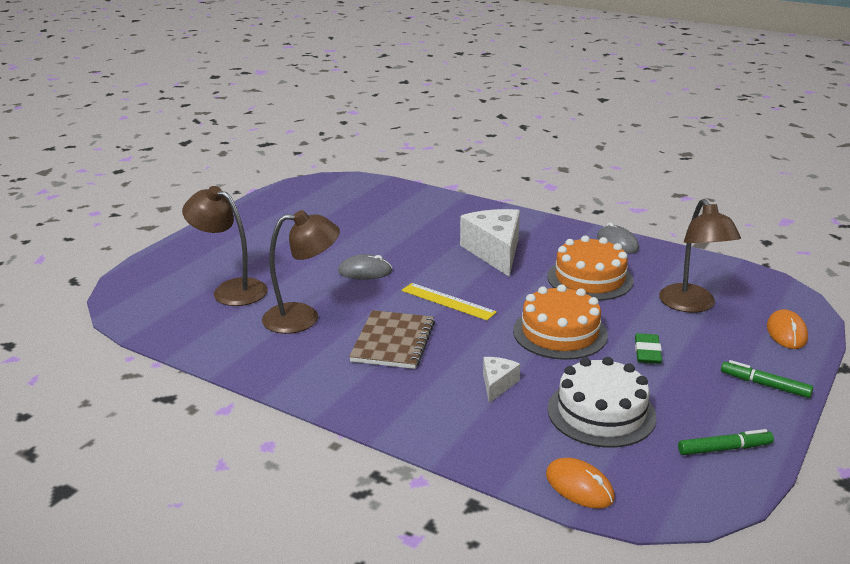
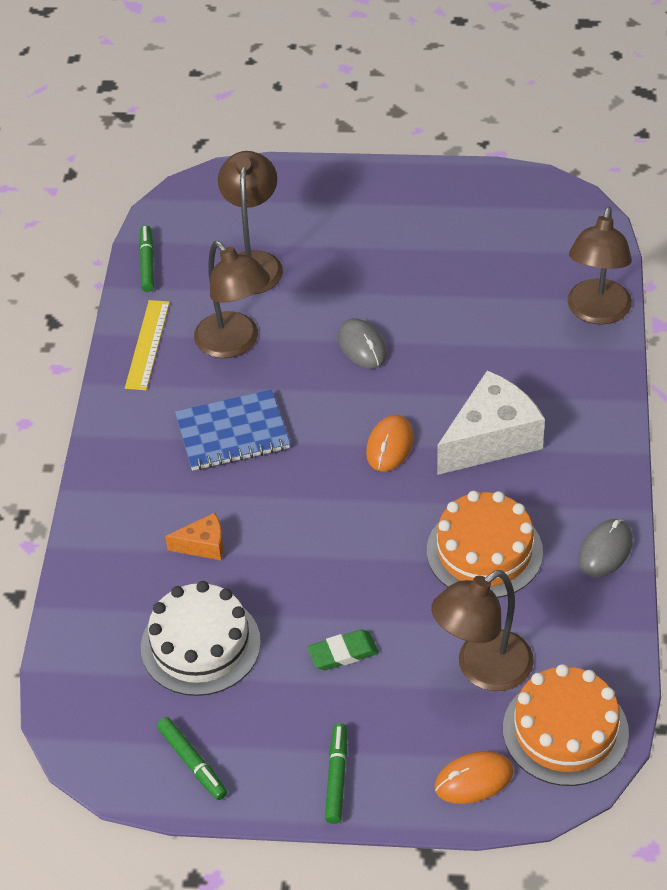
camera: 65 degrees right, 20 degrees up
(167, 333) = (147, 263): none -> green marker
(393, 342) = (232, 433): brown notebook -> blue notebook
(423, 197) = (596, 312): none -> brown lamp
(448, 301) = (343, 443): yellow ruler -> yellow ruler (147, 344)
(497, 384) = (203, 545): white cheese -> orange cheese
(560, 333) = (336, 563): orange cake -> orange cake (565, 731)
(579, 486) = (73, 662): orange mouse -> orange mouse (389, 446)

